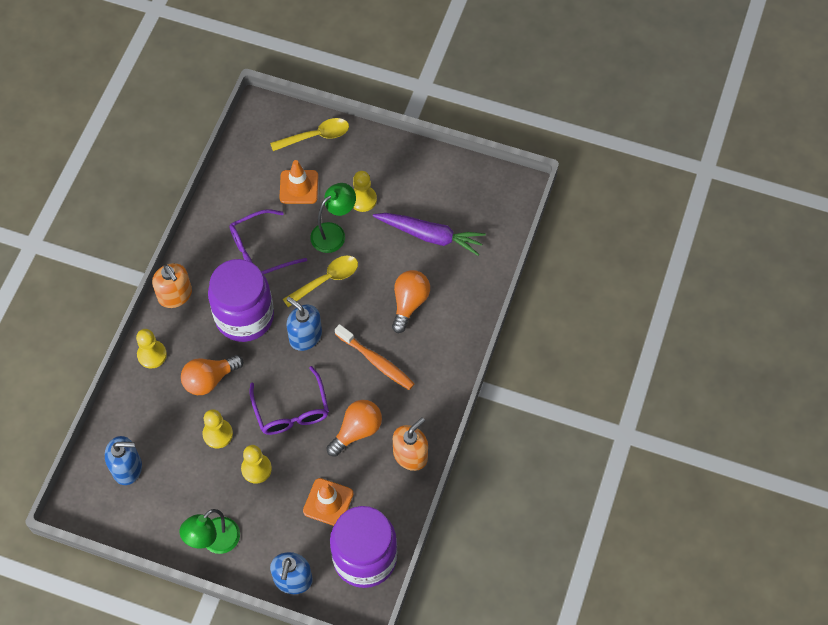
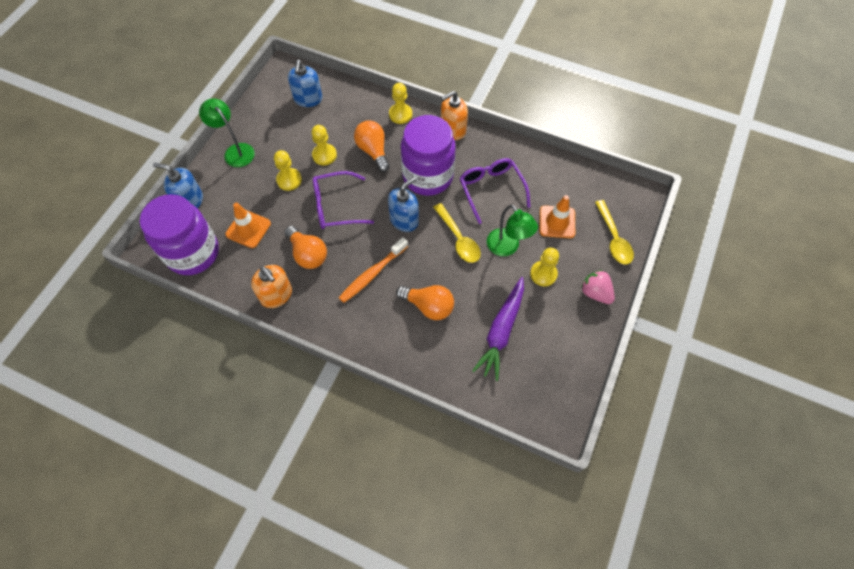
camera: 95 degrees right, 0 degrees up
(380, 154) = (595, 293): none -> pink strawberry

